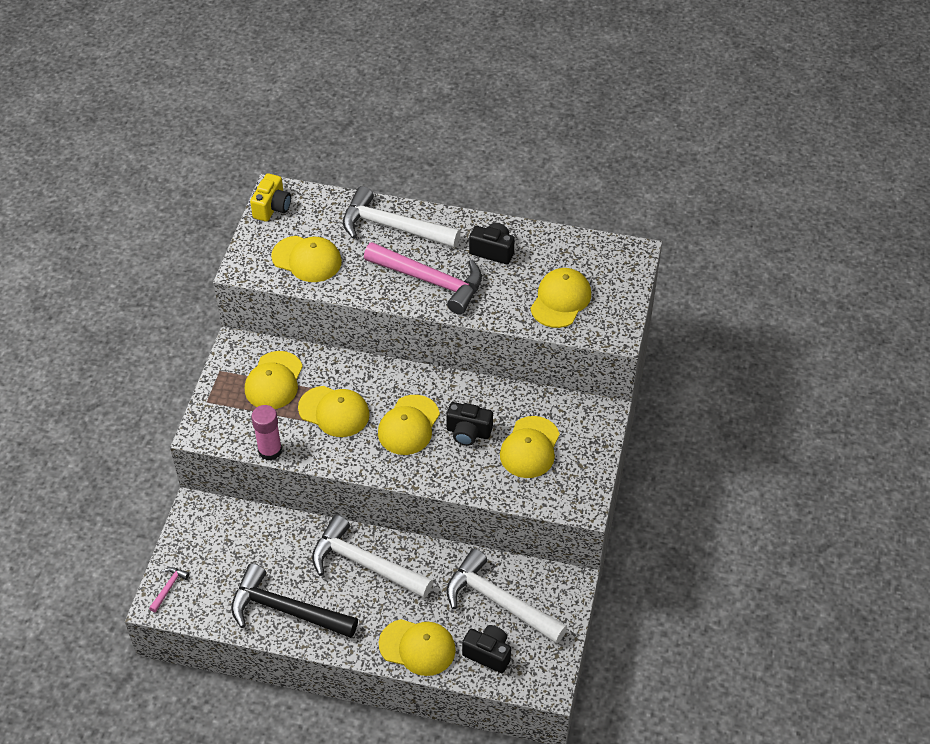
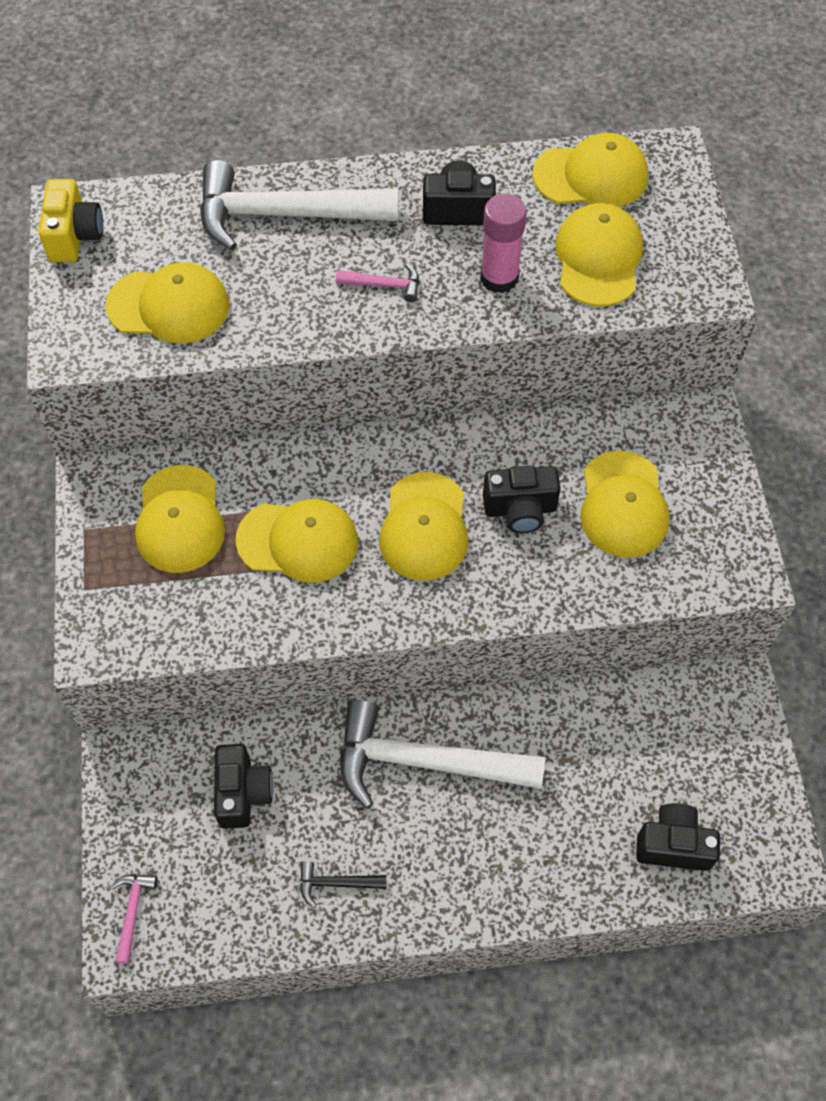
camera: 20 degrees left, 10 degrees up
(255, 547) = (243, 793): none -> black camera
(270, 450) = (223, 640): pink glue stick -> pink glue stick (499, 278)
(286, 610) = (336, 883): black hammer -> black hammer, size x0.41
(417, 647) = (564, 872): yellow cap -> yellow cap (591, 176)
(431, 281) = (384, 285): pink hammer -> pink hammer, size x0.41
(498, 602) = (649, 754): white hammer -> none

